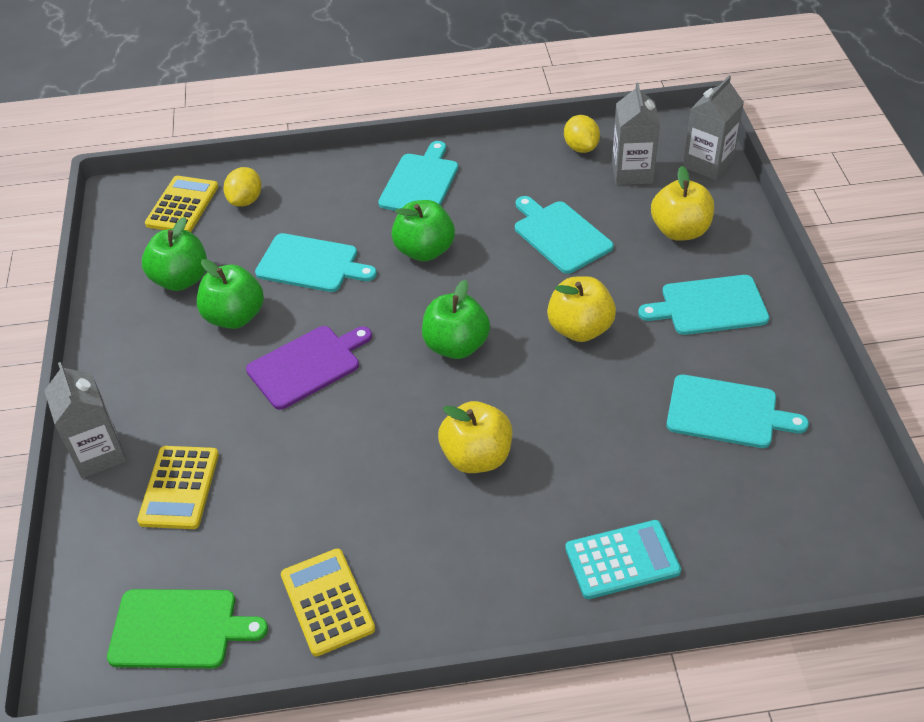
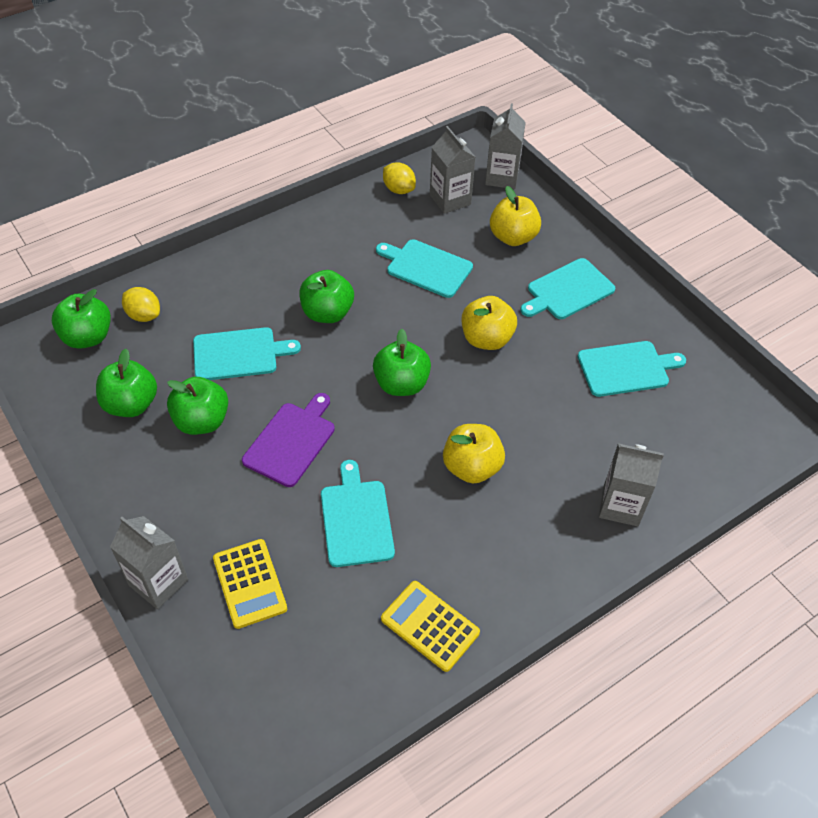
camera: 30 degrees left, 5 degrees up
(179, 629) = (326, 697): green cutting board -> none
(182, 205) = (87, 337): yellow calculator -> green apple
(246, 200) = (144, 315): yellow lemon -> yellow lemon turned 45 degrees counterclockwise
(420, 183) = (287, 256): turquoise cutting board -> turquoise cutting board (356, 519)
(622, 560) = (620, 505): turquoise calculator -> grey carton

